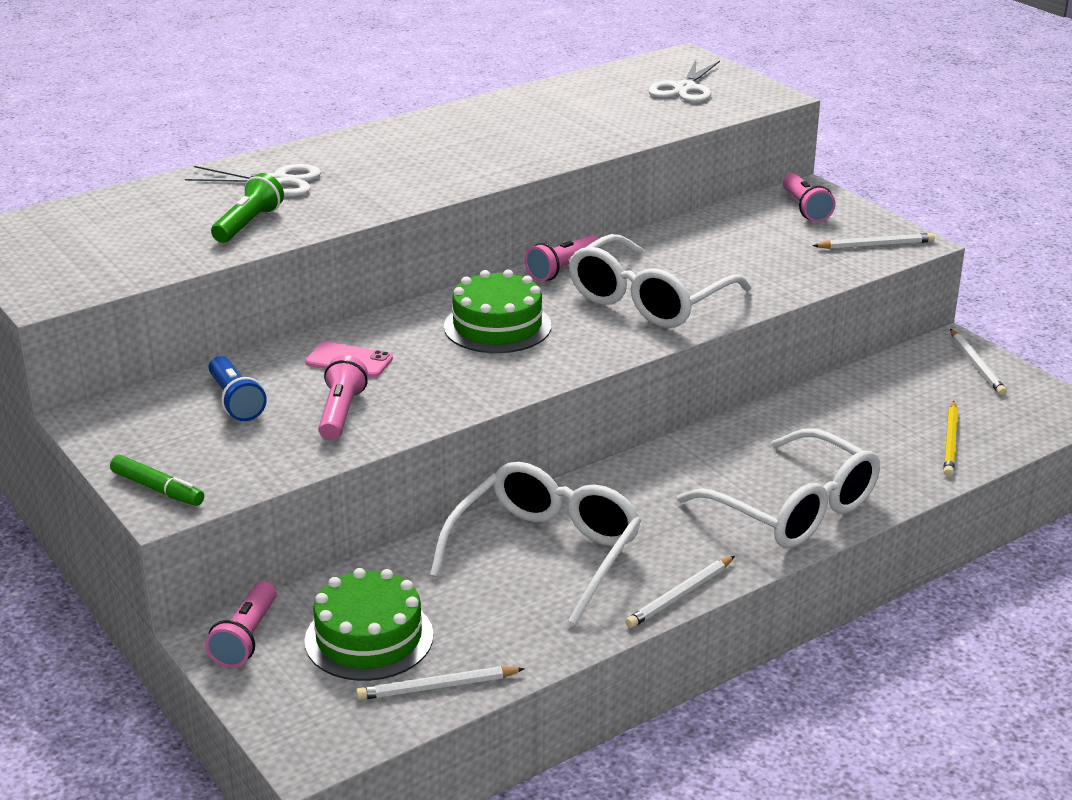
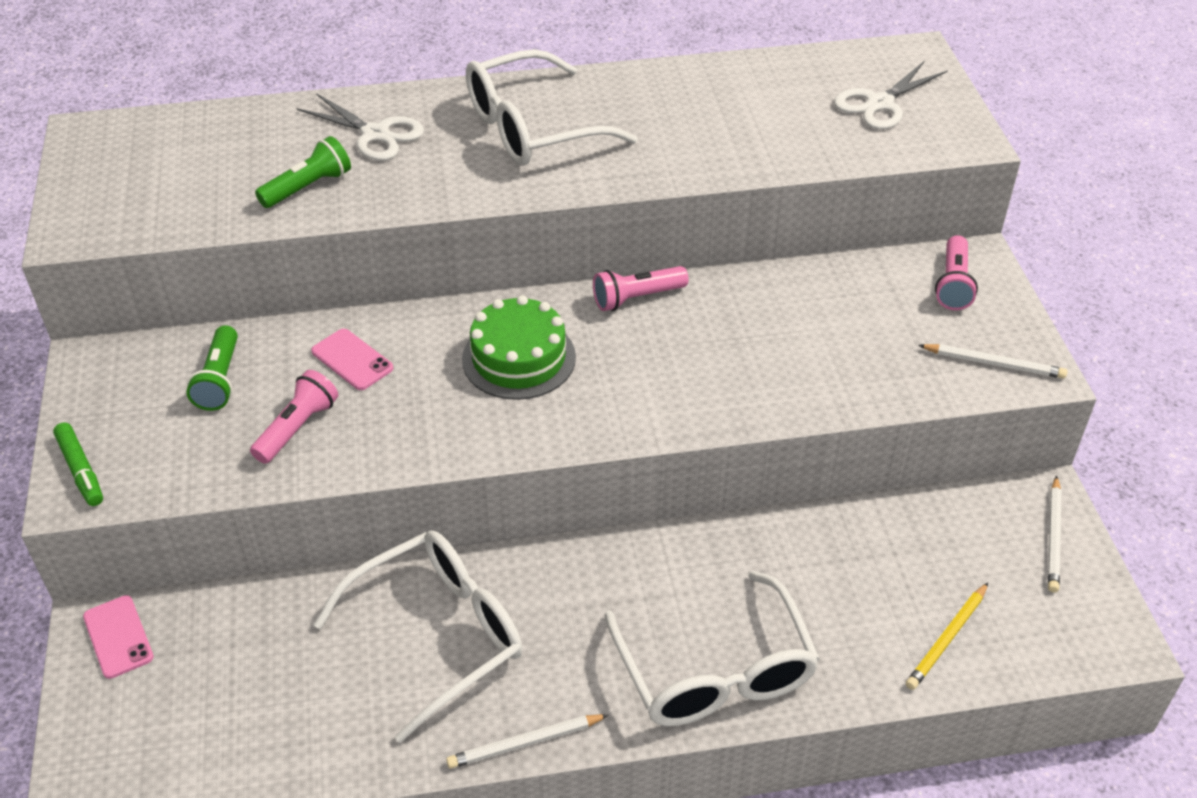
camera: 25 degrees right, 15 degrees up
(236, 401) = (220, 380): blue flashlight -> green flashlight
(246, 638) = (118, 637): pink flashlight -> pink phone
(369, 638) = (216, 680): green cake -> none
(437, 687) = (232, 767): white pencil -> none
(648, 300) = (691, 370): white glasses -> white glasses (531, 128)

